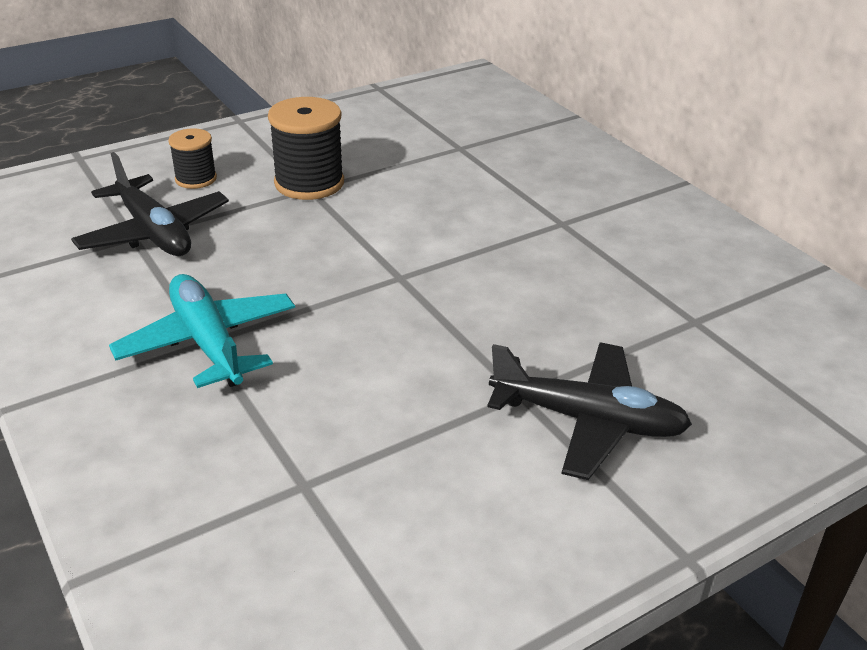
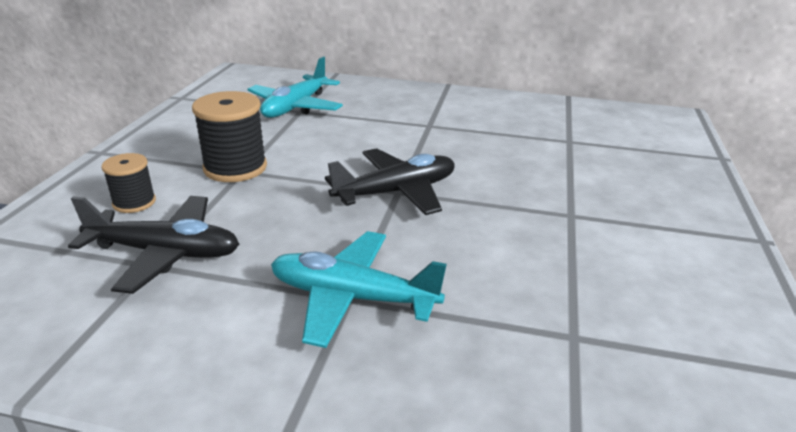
camera: 45 degrees left, 5 degrees down
(462, 141) = (295, 107): none -> turquoise plane
(588, 420) = (619, 208): black plane -> black plane (396, 192)

